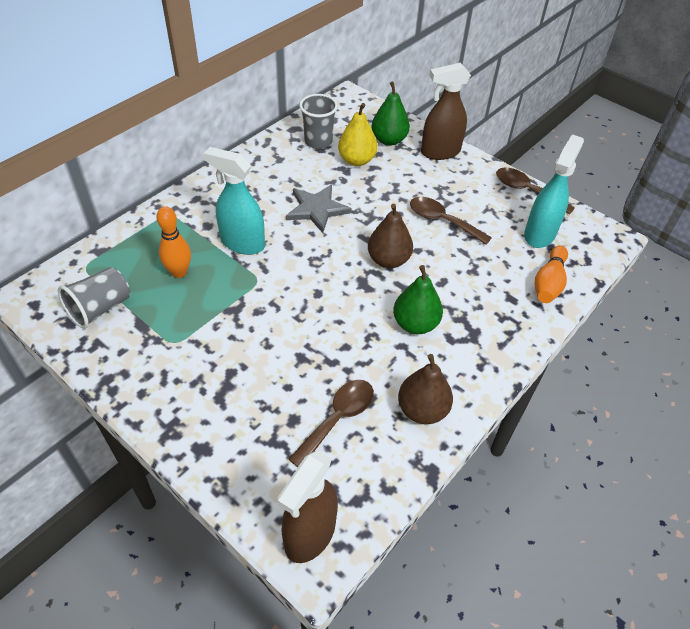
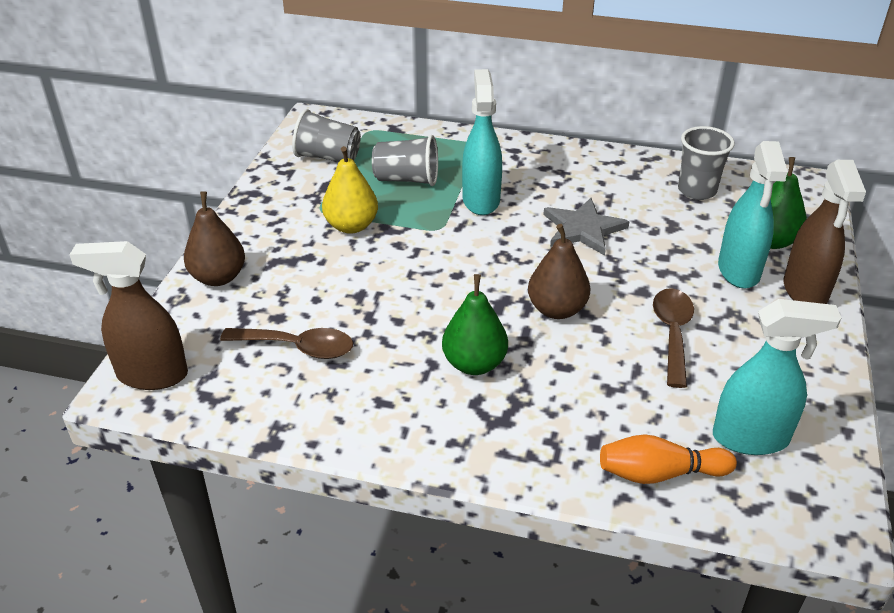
camera: 65 degrees right, 10 degrees down
(179, 272) = (407, 179): orange bowling pin -> grey cup
(356, 160) = (700, 229): yellow pear -> yellow pear (351, 226)
(406, 166) = (738, 271): none -> turquoise spray bottle
(422, 410) = (351, 409): brown pear -> brown pear (218, 277)
(440, 152) = (805, 291): brown spray bottle -> brown spray bottle turned 135 degrees counterclockwise
(526, 191) = (829, 399): brown spoon -> none

